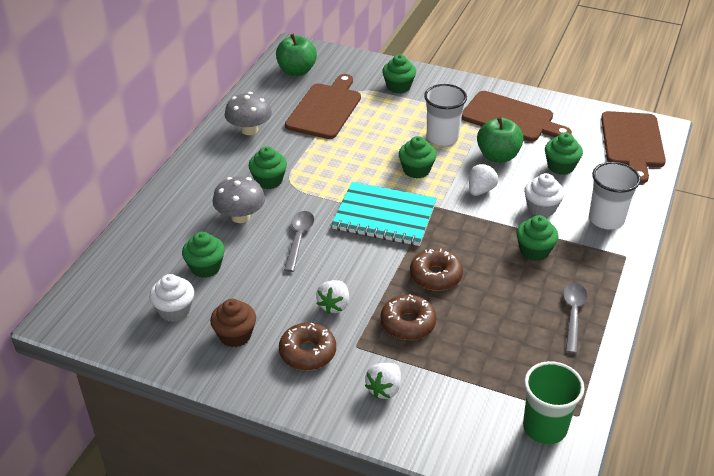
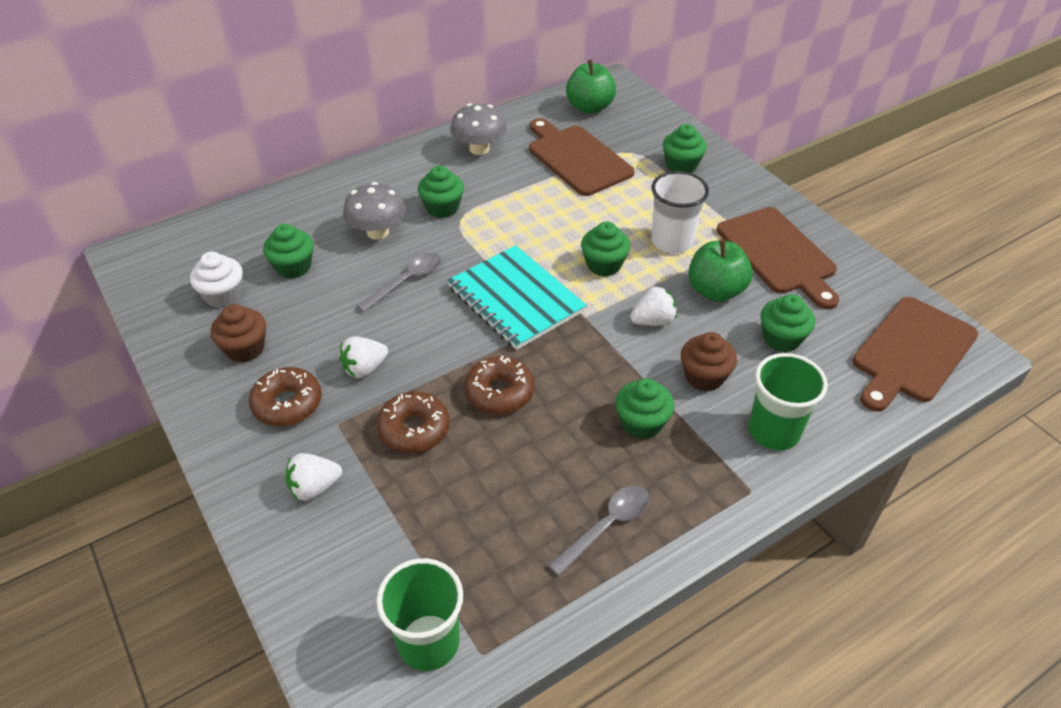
camera: 35 degrees right, 5 degrees up
(325, 109) = (577, 158): brown cutting board -> brown cutting board turned 90 degrees counterclockwise
(541, 208) = (704, 377): white cupcake -> brown cupcake
(606, 219) = (774, 431): white cup -> green cup

